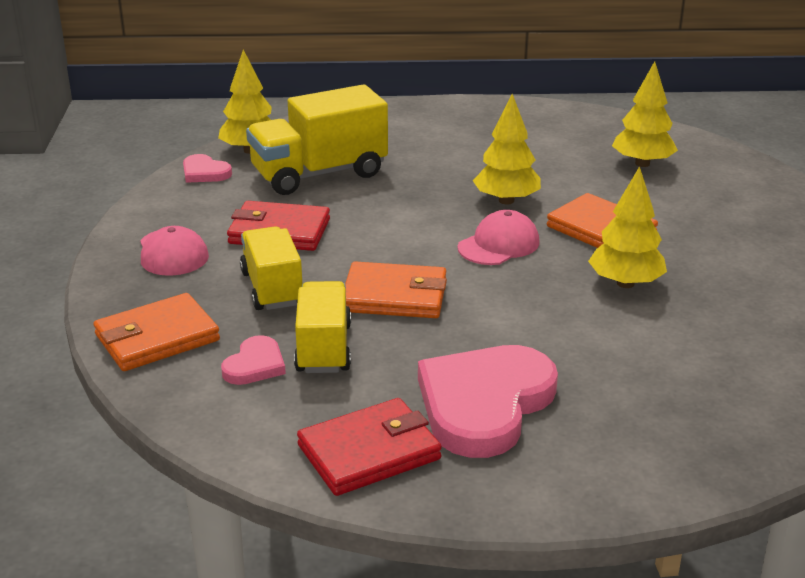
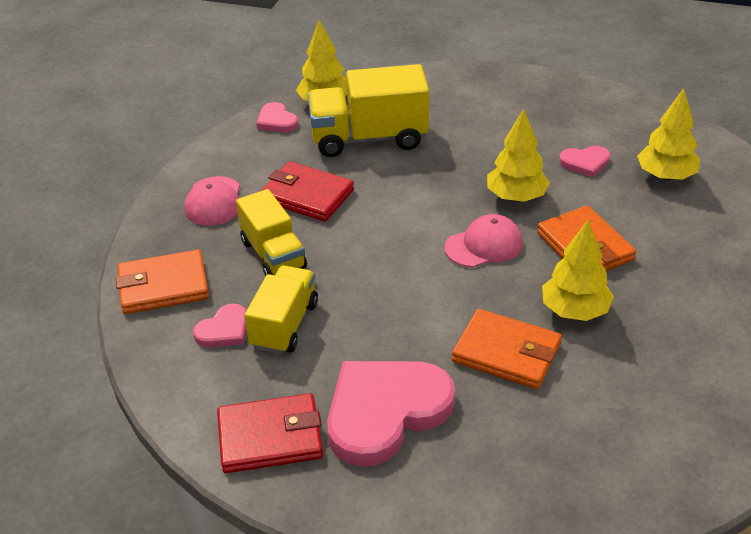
camera: 20 degrees right, 10 degrees up
(272, 288) = (273, 255): yellow truck -> yellow truck turned 150 degrees clockwise
(394, 296) = (367, 283): orange wallet -> orange wallet (506, 353)
(557, 164) = (585, 163): none -> pink heart

